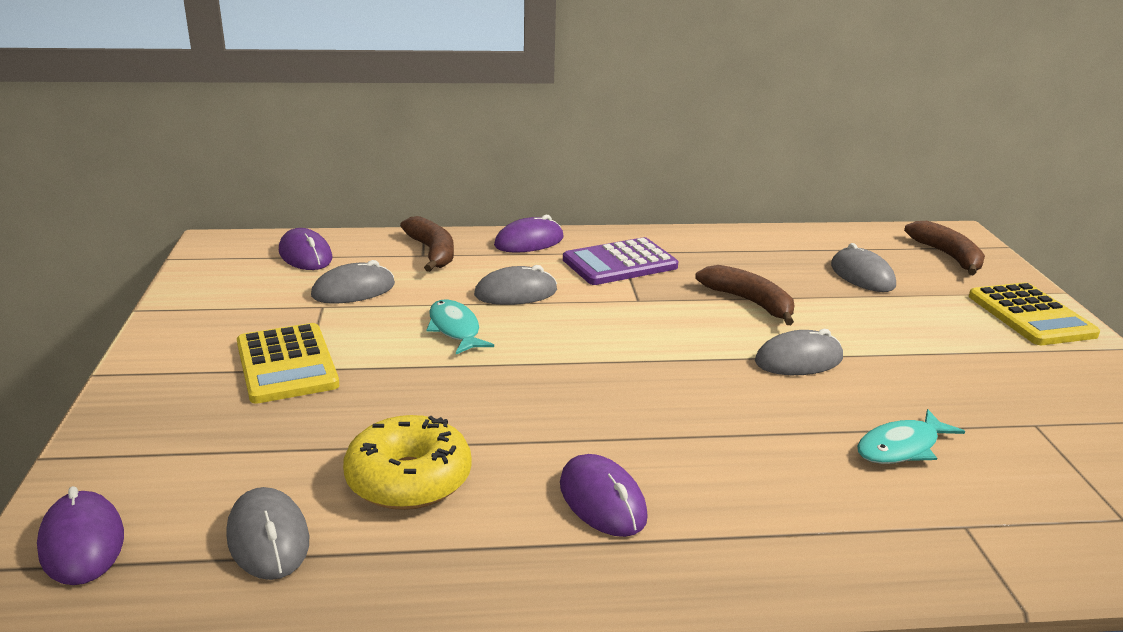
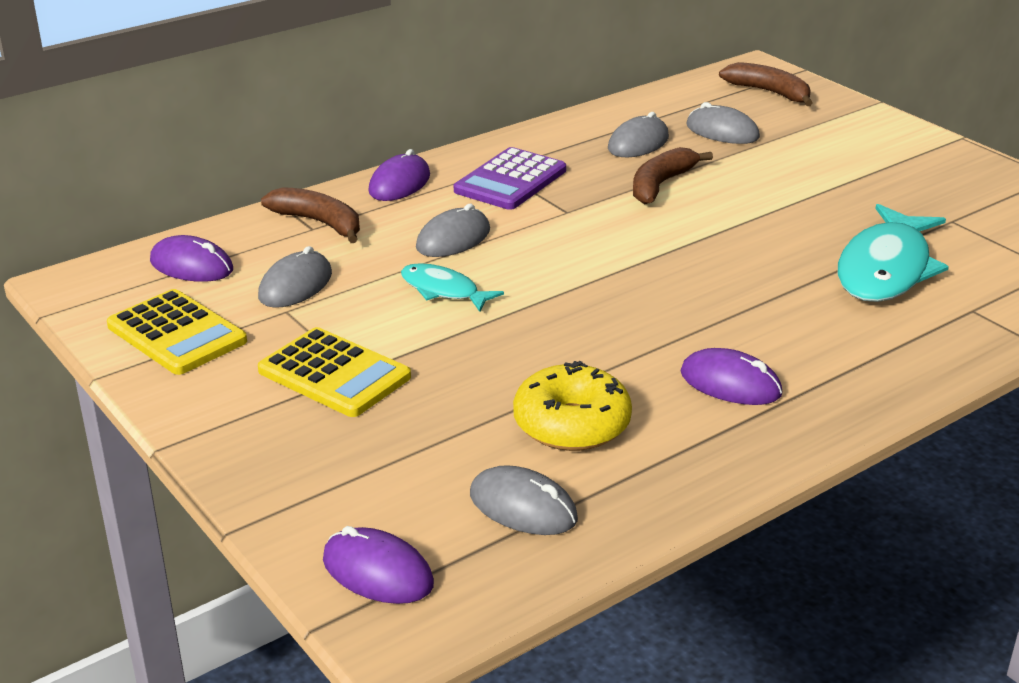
camera: 30 degrees left, 5 degrees up
(750, 302) = (661, 184): brown banana -> brown banana turned 75 degrees counterclockwise
(798, 360) = (750, 224): grey mouse -> grey mouse (638, 143)
(902, 447) = (886, 269): turquoise fish -> turquoise fish, size x1.84
(1030, 315) = (875, 130): yellow calculator -> yellow calculator (177, 334)

